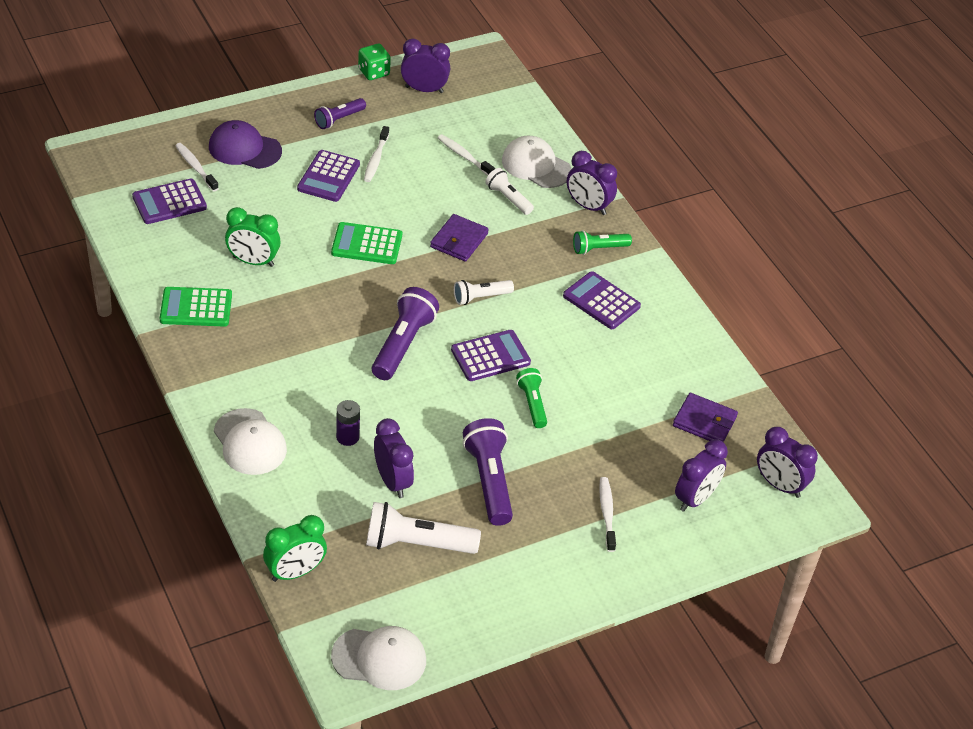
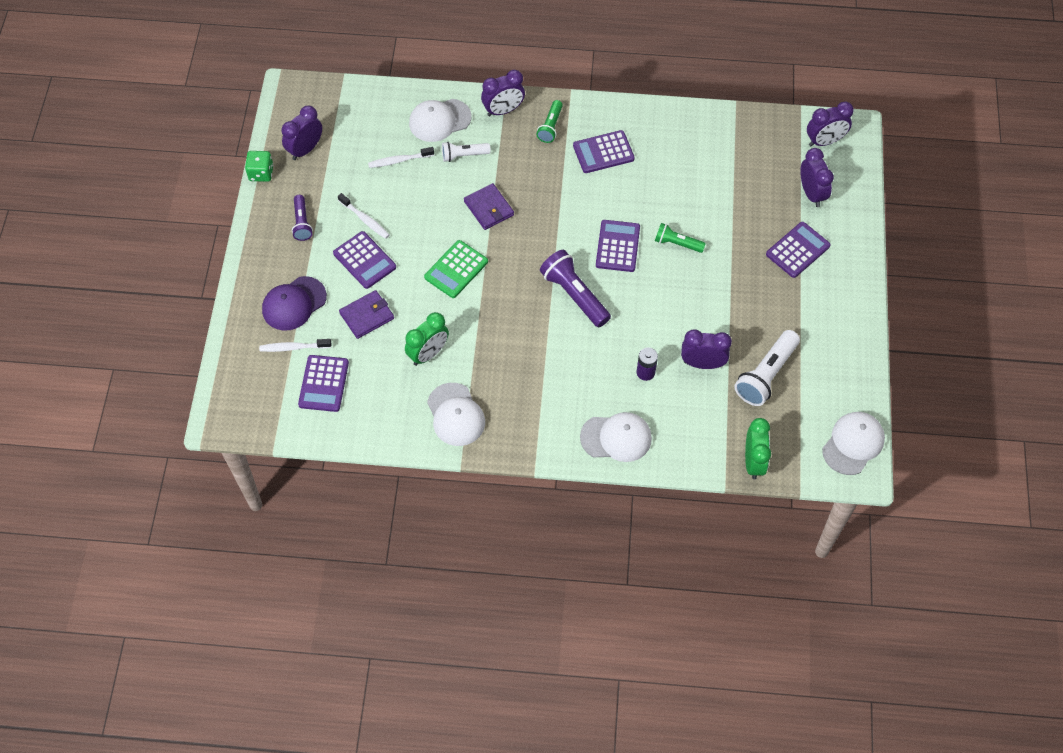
camera: 55 degrees left, 15 degrees up
(196, 308) = (455, 415): green calculator -> white cap
(480, 297) = (556, 224): white flashlight -> none
(489, 481) = (733, 304): purple flashlight -> none
(607, 513) = (797, 250): white toothbrush -> purple calculator
(704, 421) = (748, 152): purple wallet -> purple wallet (367, 316)

